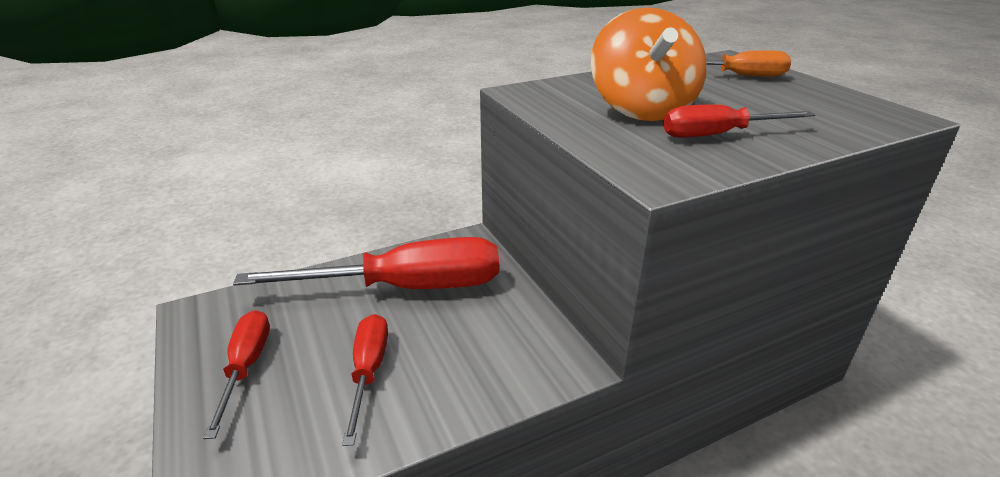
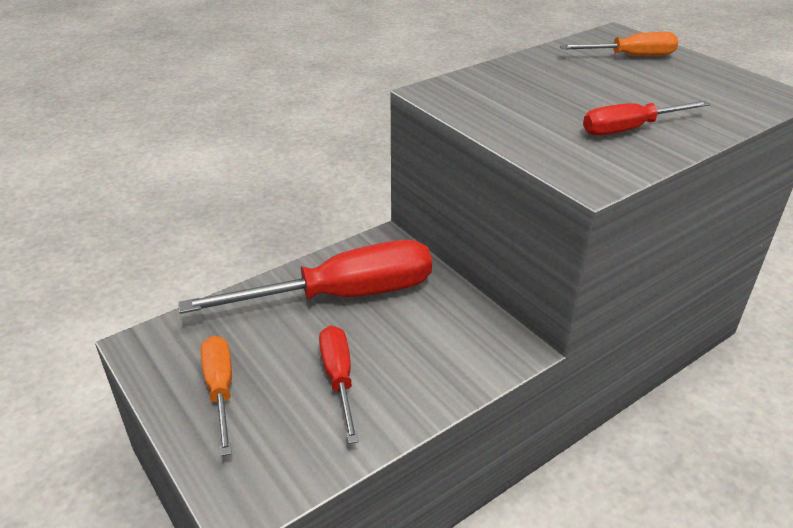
camera: 10 degrees left, 5 degrees up
(246, 367) = (220, 390): red screwdriver -> orange screwdriver
(642, 109) = (554, 105): orange spinning top -> none

